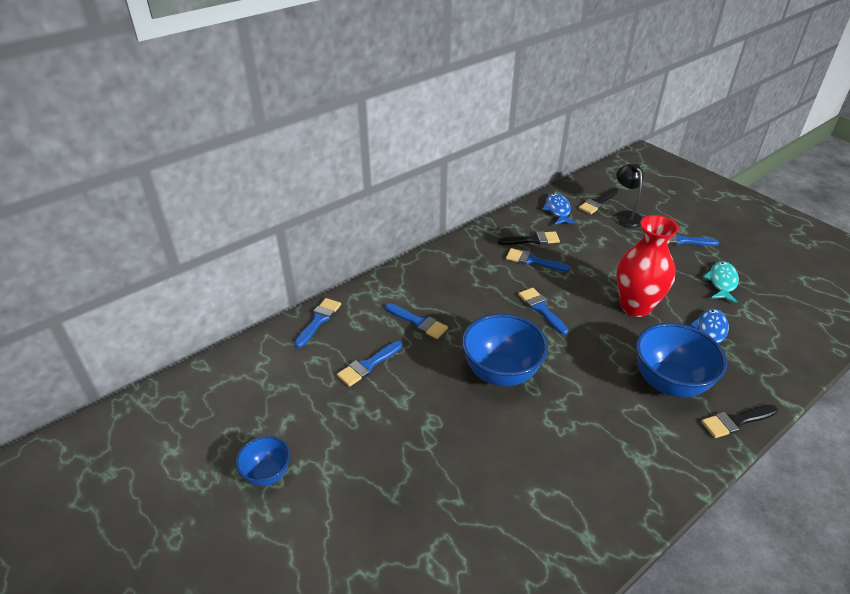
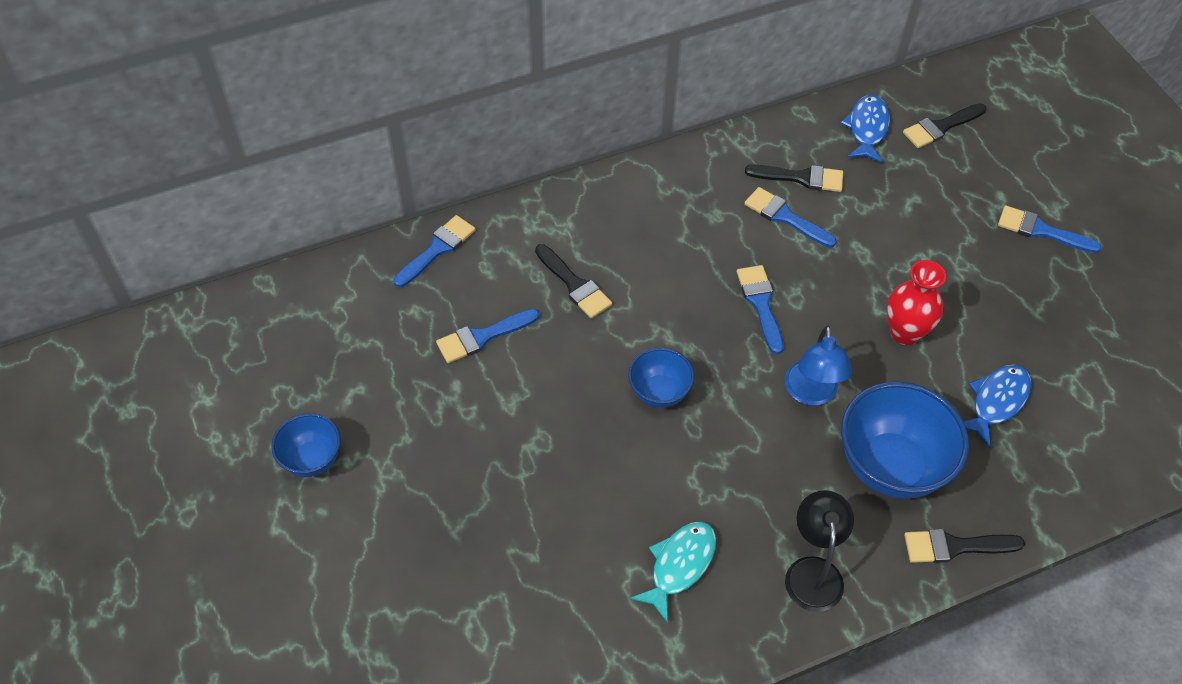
camera: 15 degrees right, 15 degrees up
(418, 322) = (574, 285): blue brush -> black brush
(501, 373) = (659, 392): blue bowl -> blue bowl, size x0.55
(598, 352) = (811, 394): none -> blue lamp
(625, 216) = (974, 163): black lamp -> black lamp (813, 571)
(635, 306) = (905, 332): red vase -> red vase, size x0.65
(722, 282) = (1064, 322): turquoise fish -> turquoise fish (679, 566)

